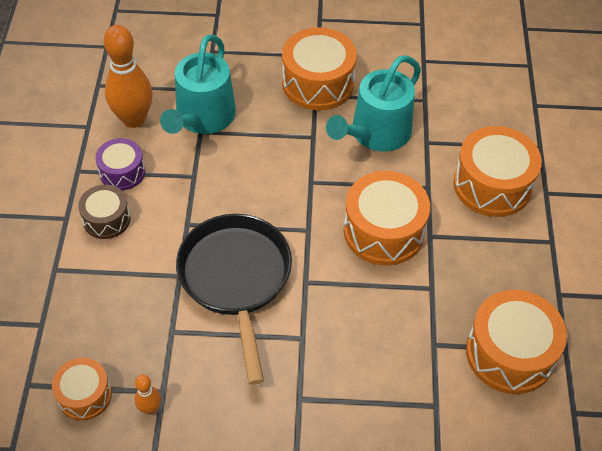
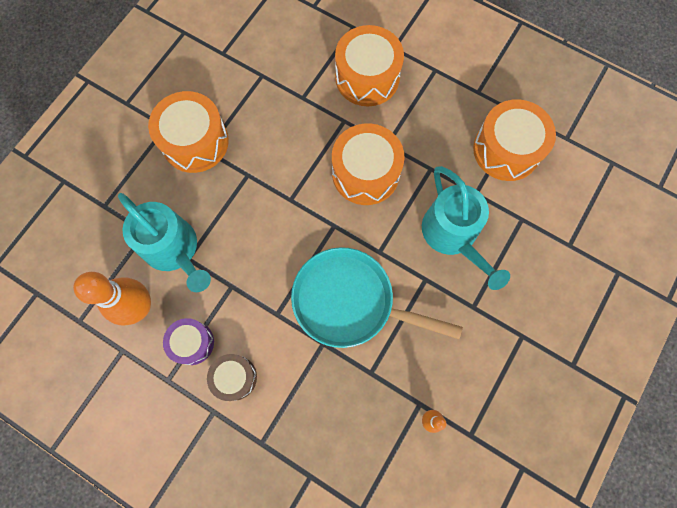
camera: 60 degrees left, 20 degrees up
(84, 395) = (394, 466): orange drum -> none
(236, 279) = (350, 301): black pan -> turquoise pan
(376, 133) = (273, 127): turquoise watering can -> turquoise watering can (453, 235)

